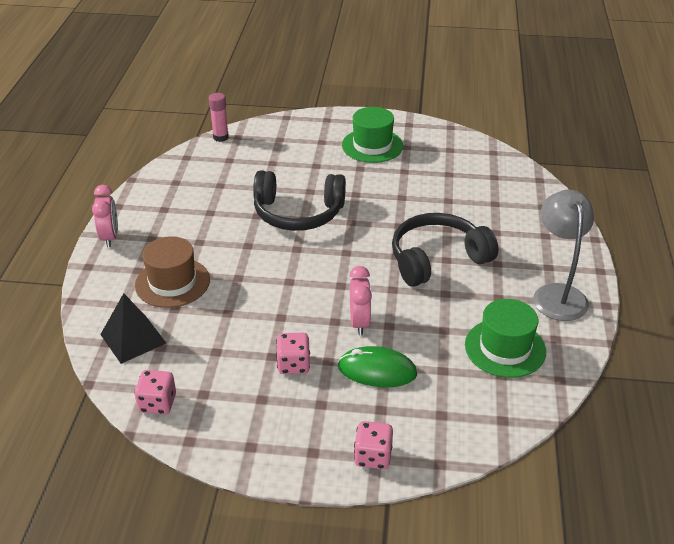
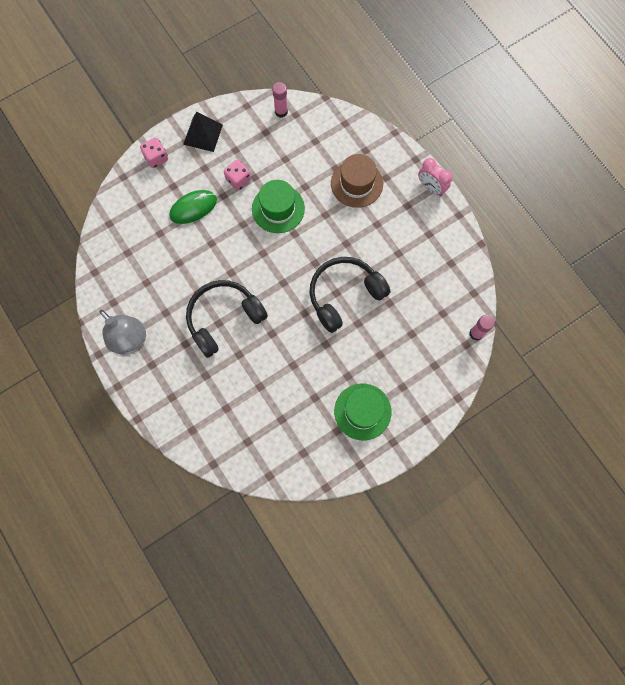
camera: 140 degrees right, 35 degrees up
(133, 338) = (334, 135): black pyramid -> black pyramid (203, 134)
(157, 403) = (281, 112): pink dice -> pink glue stick
(359, 322) = (228, 233): pink clock -> none
(437, 259) = (224, 319): black headphones -> black headphones turned 150 degrees counterclockwise
(505, 348) = (137, 273): green hat -> green hat (278, 208)

